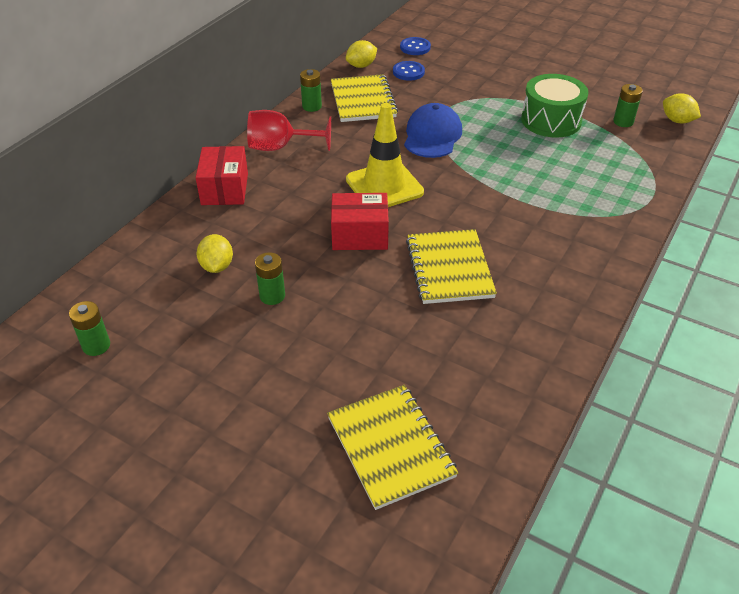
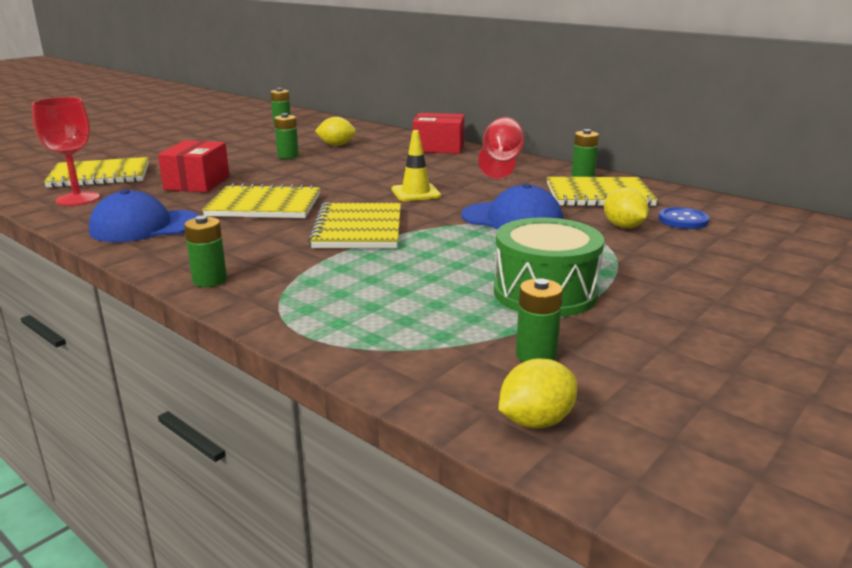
camera: 100 degrees right, 20 degrees down
(360, 235) = (342, 181): red box -> red box (197, 183)
(361, 66) = (692, 199): yellow lemon -> yellow lemon (623, 227)
(384, 186) = (416, 193): yellow traffic cone -> yellow traffic cone, size x0.61
(415, 47) = (766, 229): blue button -> none
(481, 423) = (78, 199): none -> red goblet
(483, 203) = (358, 229): none -> yellow notebook
(533, 330) = (145, 226): none -> blue cap
(612, 253) = (210, 280): none -> green battery

